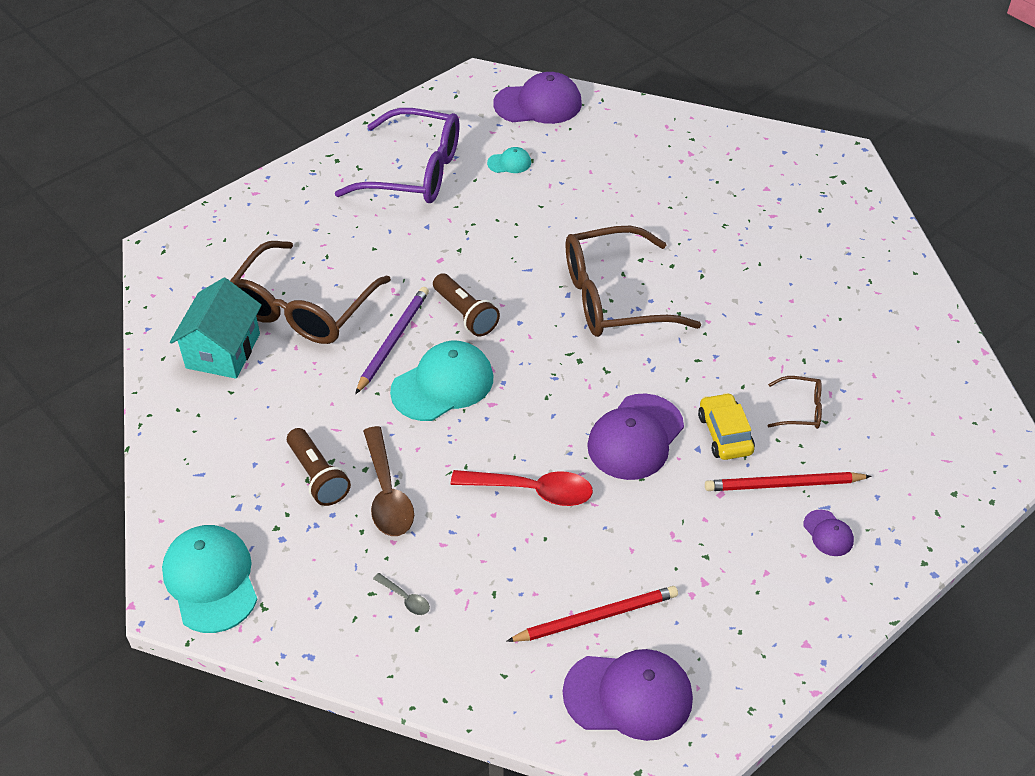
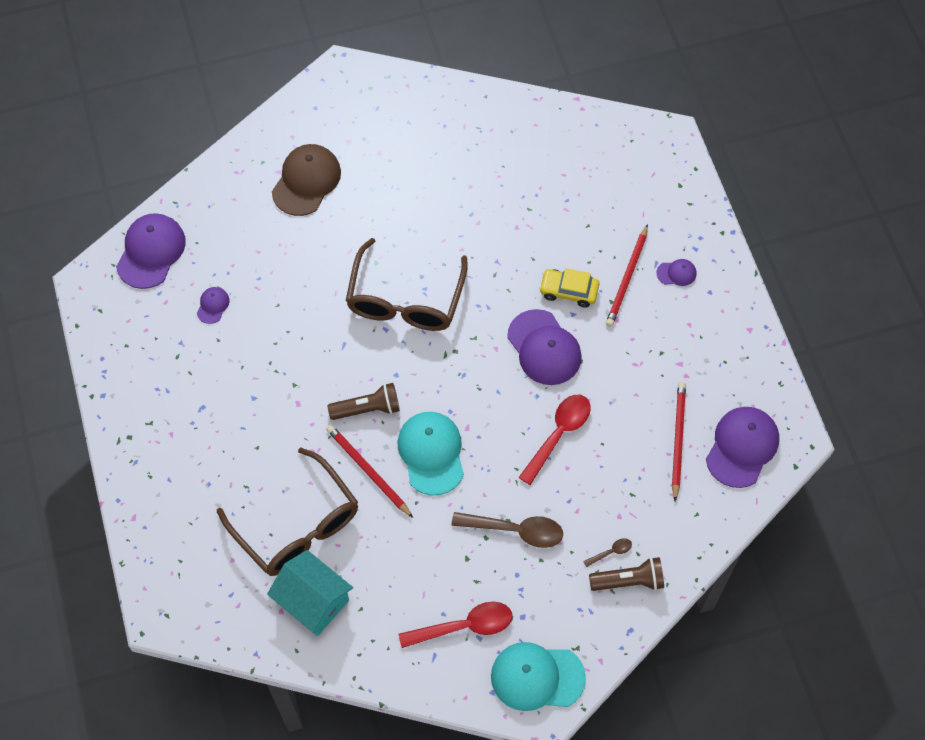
camera: 65 degrees left, 15 degrees up
(247, 488) = (464, 626): none -> red spoon
(318, 476) = (477, 572): brown flashlight -> brown flashlight (629, 581)
(393, 340) = (368, 471): purple pencil -> red pencil
(405, 598) = (611, 552): grey spoon -> brown spoon
(415, 172) = (181, 381): purple glasses -> none
(509, 163) = (213, 305): turquoise cap -> purple cap
(695, 176) = (306, 181): none -> brown cap
(801, 409) = (571, 234): brown glasses -> none

